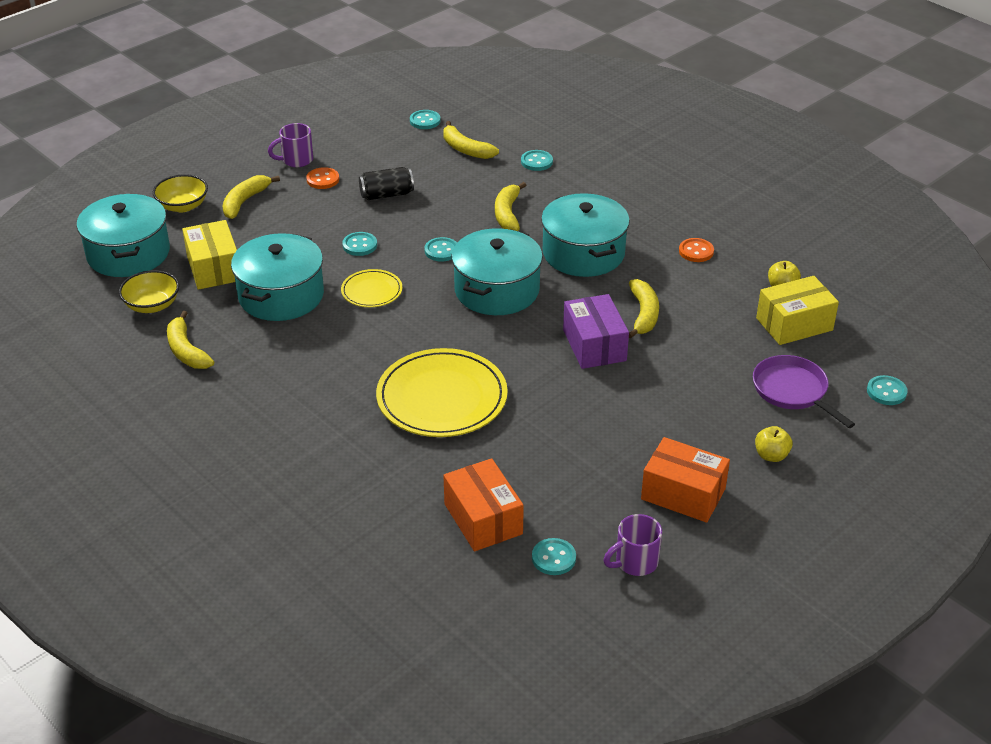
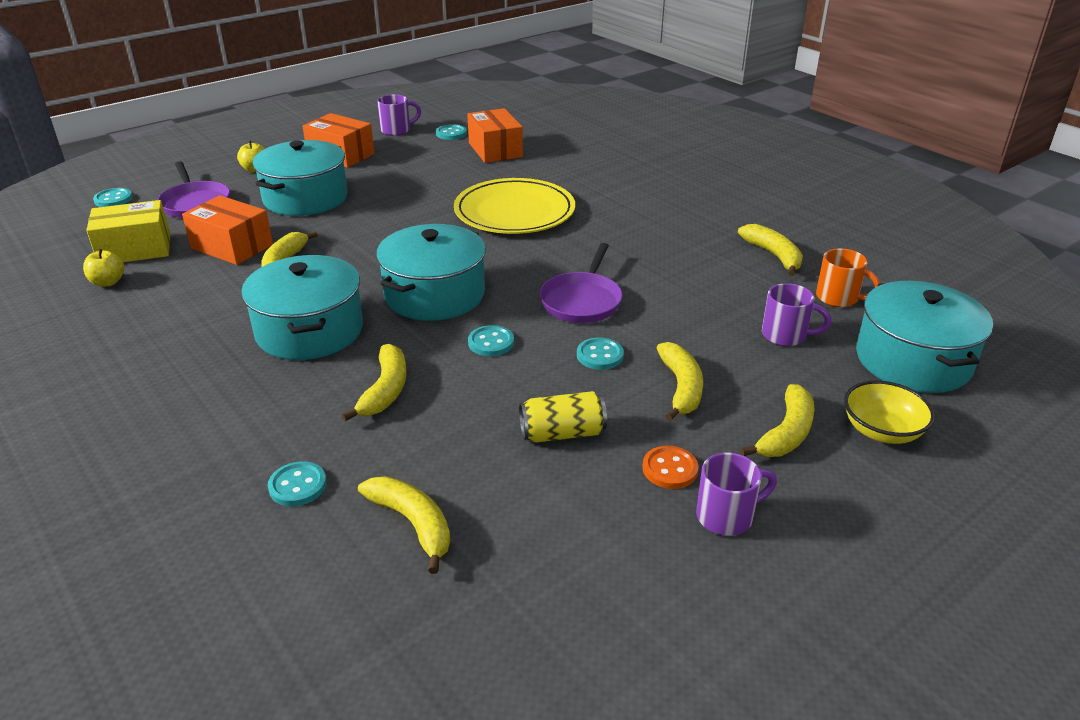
camera: 175 degrees left, 5 degrees down
(152, 305) = (838, 298): yellow bowl -> orange mug
(214, 268) = (785, 335): yellow box -> purple mug
(281, 295) = (689, 301): turquoise pot -> turquoise pot (305, 198)
(305, 225) = (681, 388): none -> yellow banana
(371, 291) = (582, 301): yellow plate -> purple pan
(386, 194) = (562, 433): black can -> yellow can
(425, 121) = (478, 612): turquoise button -> none
(594, 345) = (353, 242): purple box -> none
(696, 251) = (167, 325): orange button -> none
(706, 333) = (232, 246): none -> orange box

